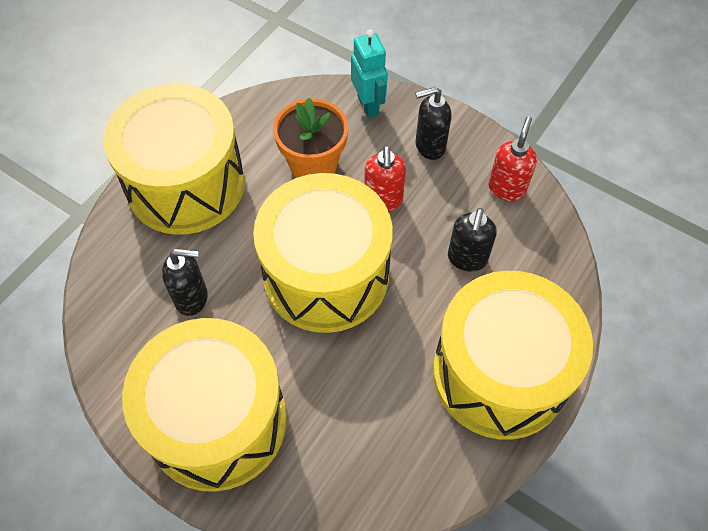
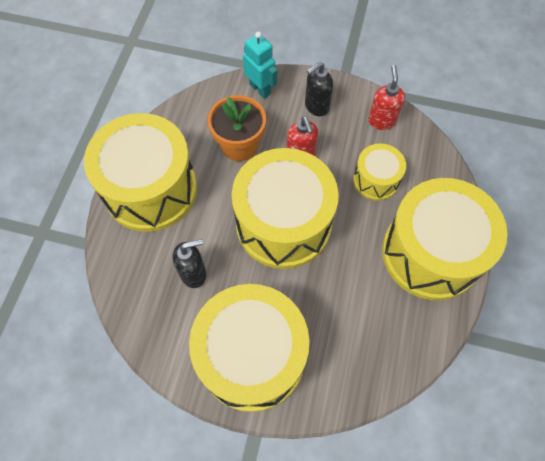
camera: 20 degrees left, 5 degrees up
(467, 259) = (376, 180): black soap dispenser -> yellow drum

